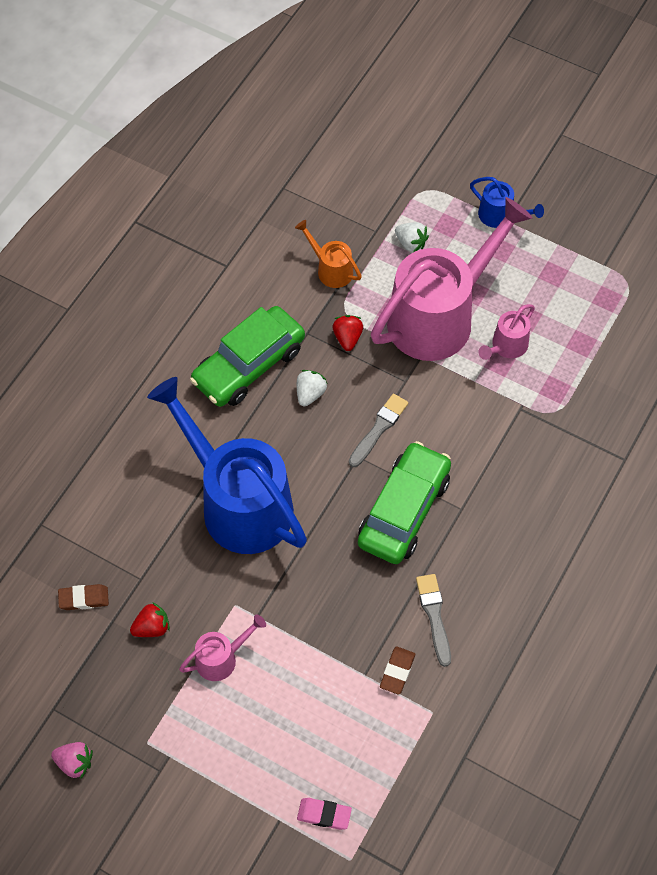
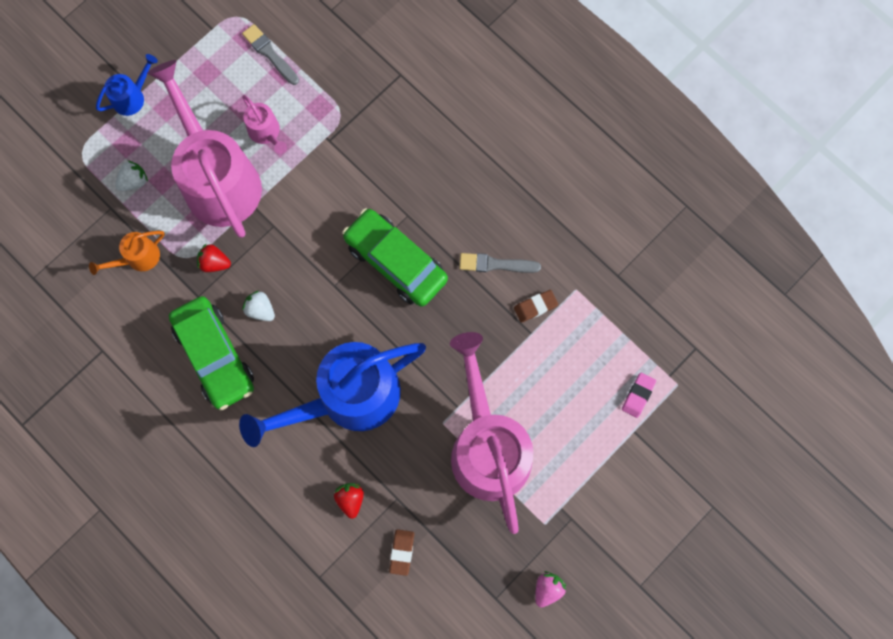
camera: 75 degrees left, 15 degrees up
(152, 627) = (444, 498): red strawberry -> red strawberry (350, 499)
(222, 658) = (487, 445): pink watering can -> pink watering can, size x2.34
(379, 429) = (313, 261): grey brush -> grey brush (270, 54)
(397, 672) = (535, 307): brown eraser -> brown eraser turned 60 degrees counterclockwise

